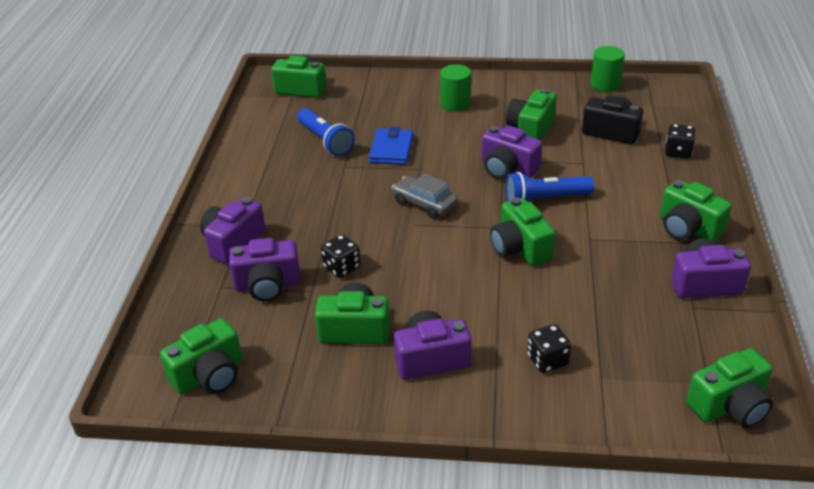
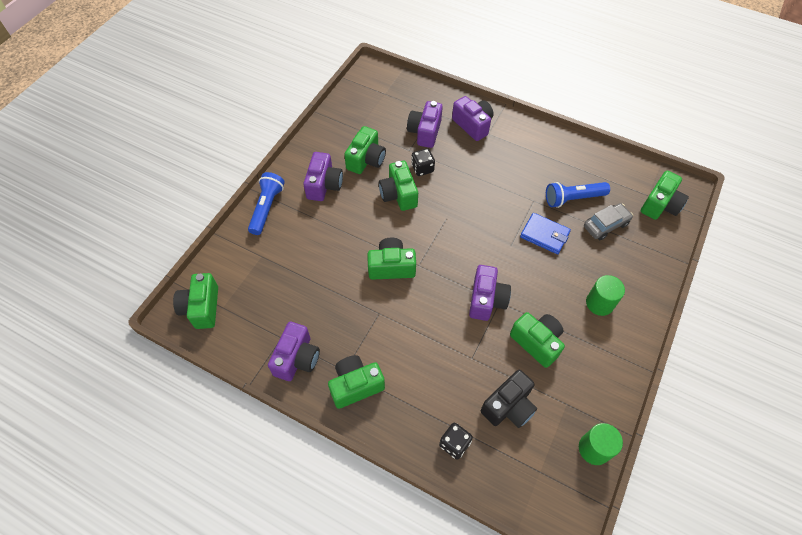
camera: 110 degrees right, 20 degrees up
(209, 375) = (368, 96): green camera -> green camera (398, 194)
(424, 204) = (466, 231): grey car -> grey car (605, 225)
(507, 169) = (486, 300): purple camera -> purple camera turned 135 degrees clockwise
(545, 199) = (436, 307): blue flashlight -> blue flashlight (267, 208)
(547, 360) = (289, 237): black dice -> none

